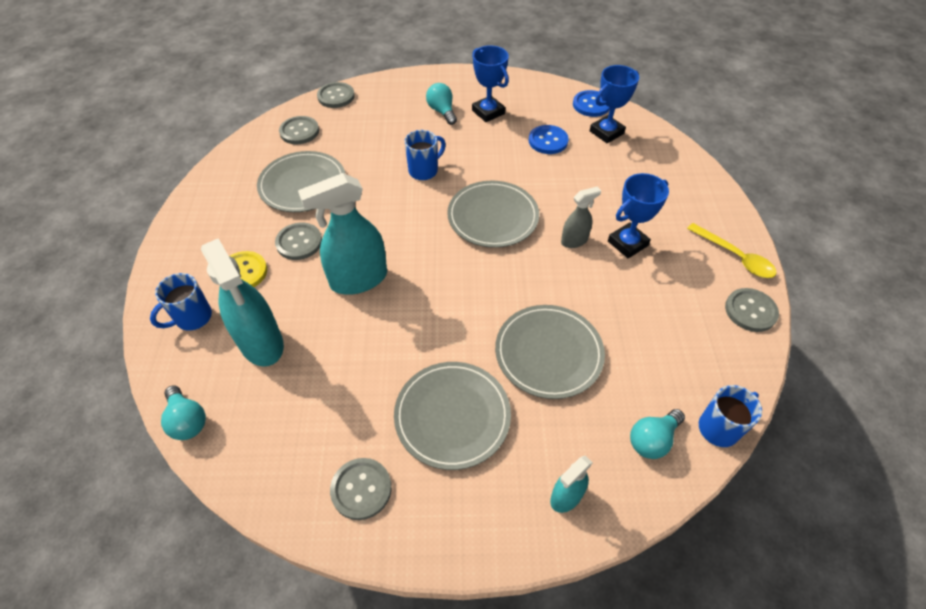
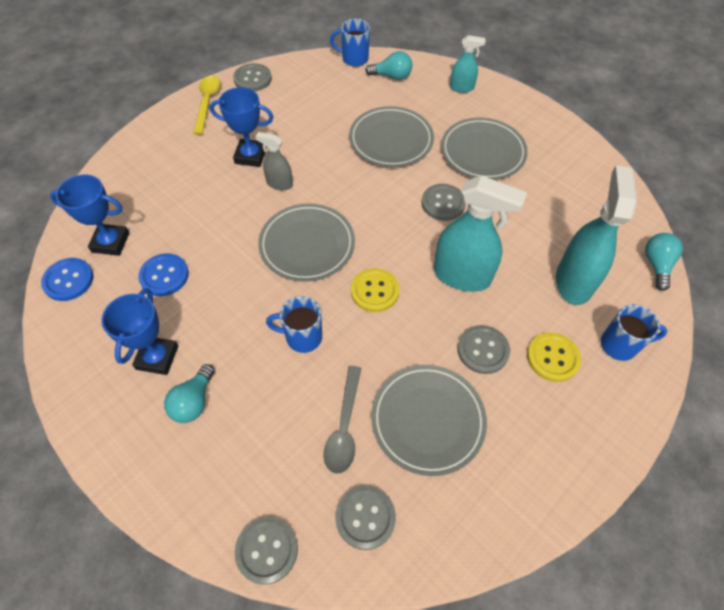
camera: 135 degrees left, 5 degrees up
(349, 152) = (344, 427): none -> grey spoon
(361, 489) = (565, 157): grey button -> grey button (443, 203)
(410, 224) = (374, 291): none -> yellow button

